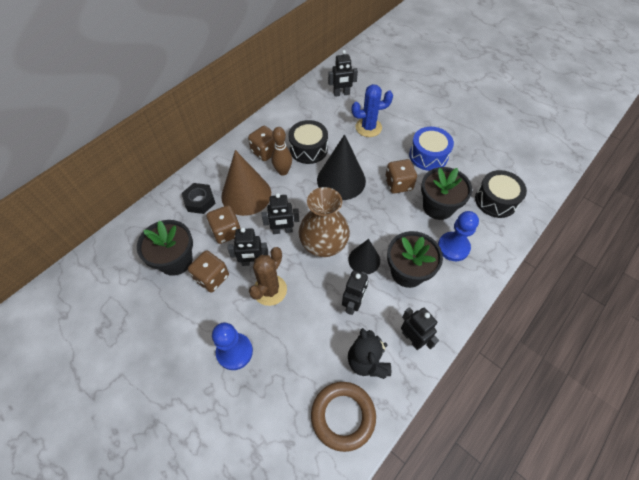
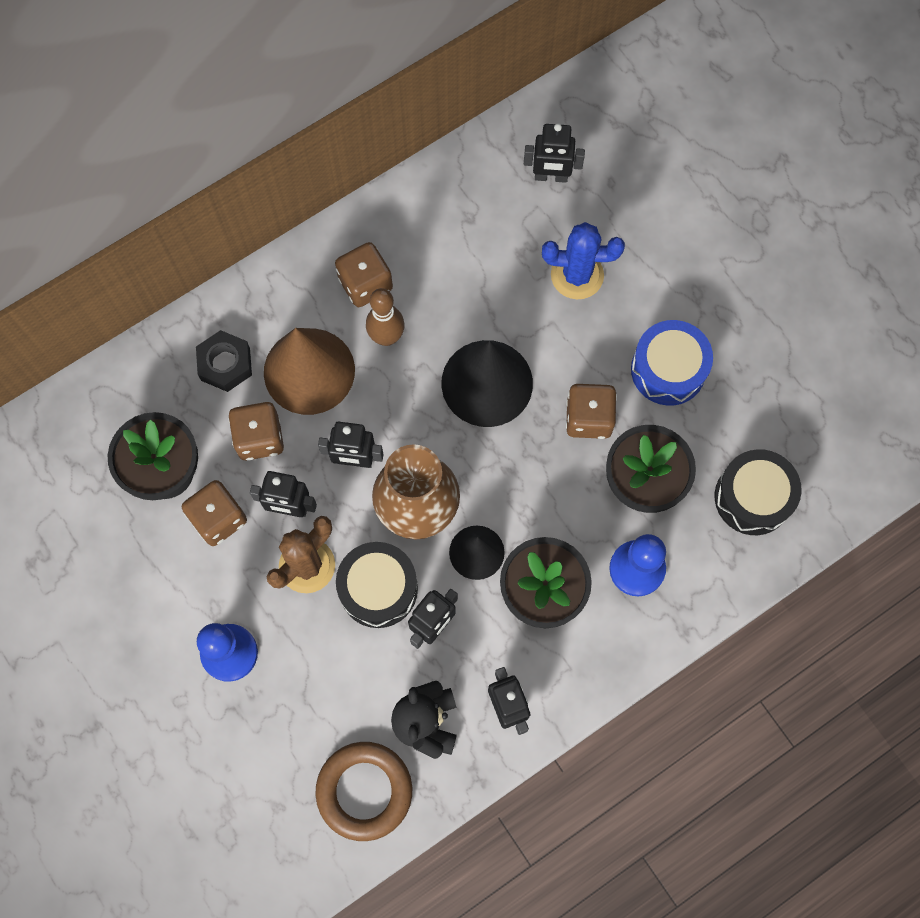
camera: 15 degrees right, 15 degrees up
(308, 149) = (447, 298): black drum -> black drum (378, 589)

